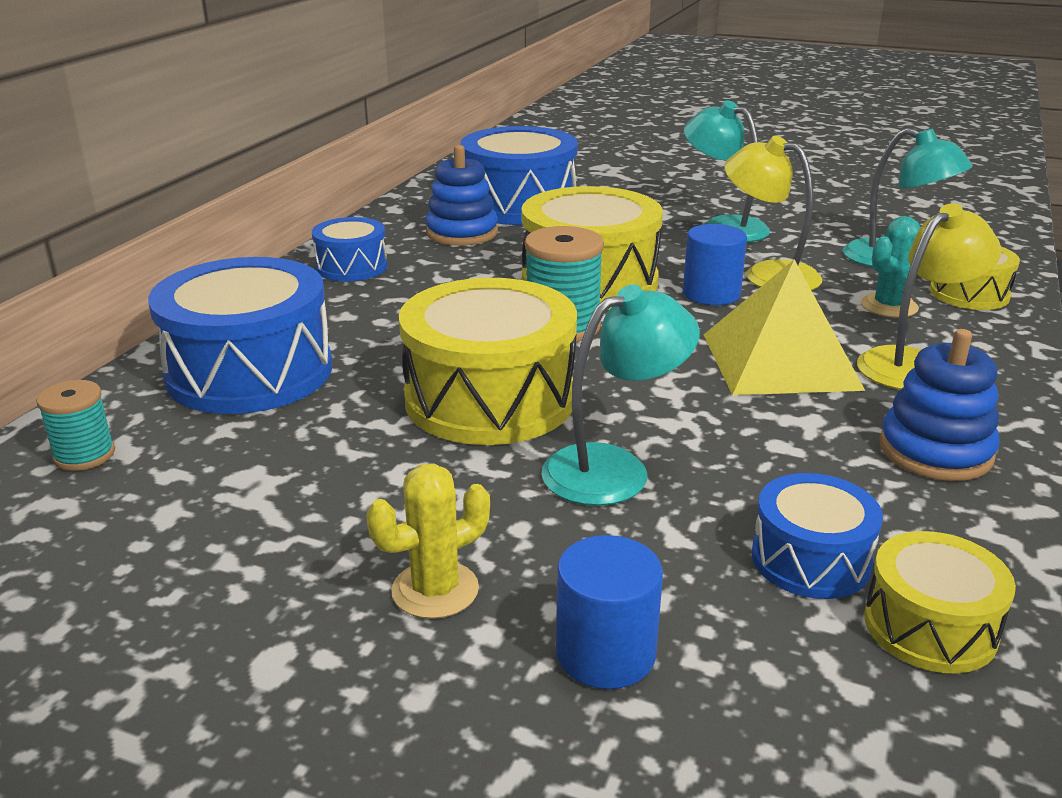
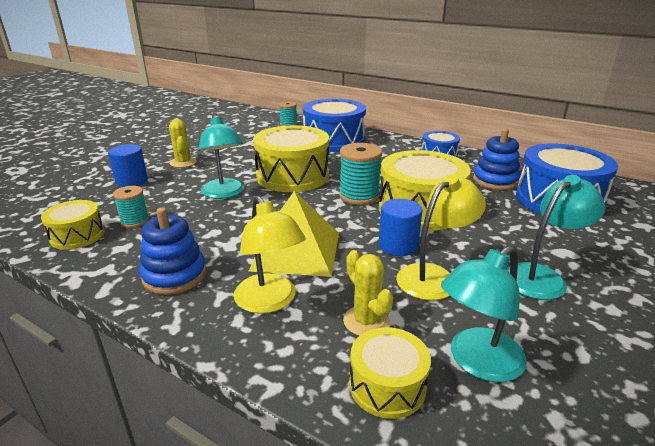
camera: 100 degrees right, 0 degrees up
(810, 559) = (134, 221): blue drum -> turquoise spool
(889, 306) = (366, 321): turquoise cactus -> yellow cactus

